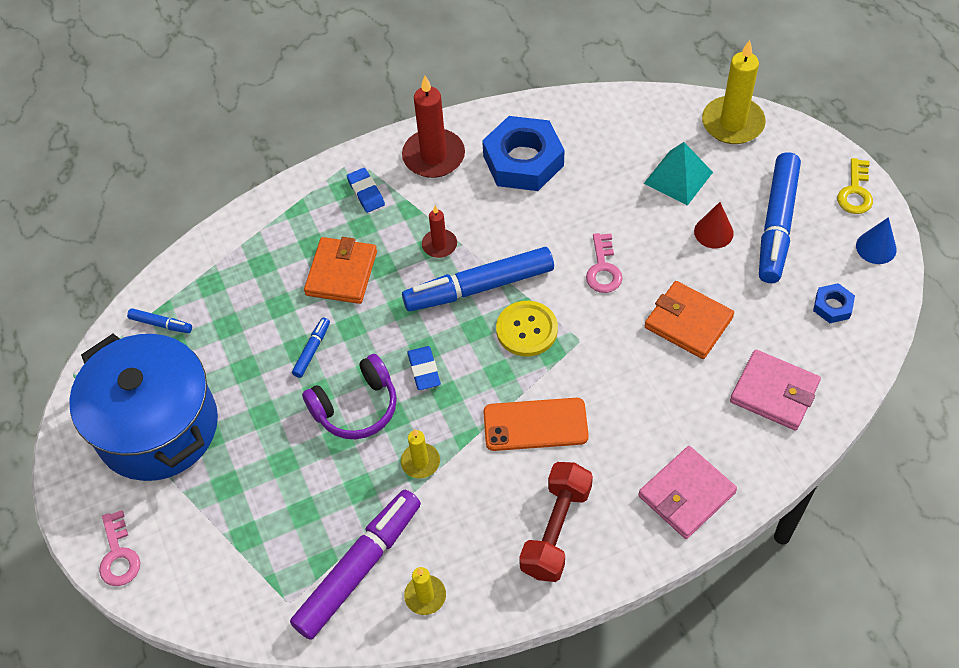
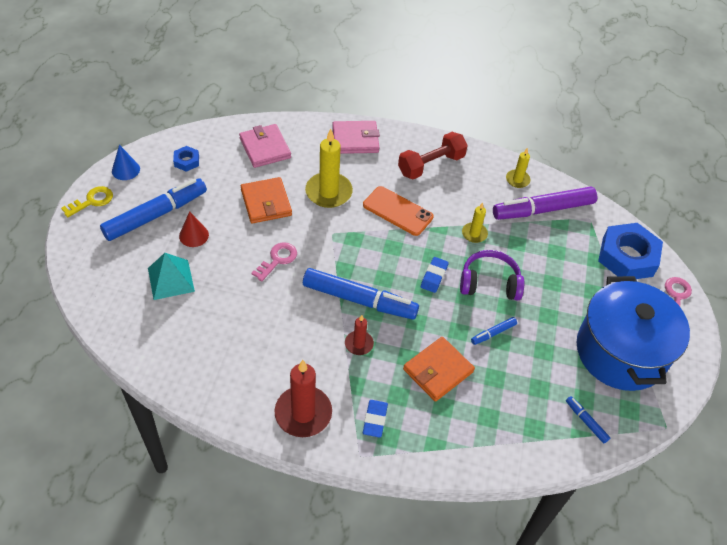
camera: 150 degrees left, 5 degrees down
(523, 161) = (248, 363): blue nut -> blue nut (627, 257)
(527, 330) = (355, 258): yellow button -> none
(732, 123) = (94, 288): yellow candle -> yellow candle (328, 192)

